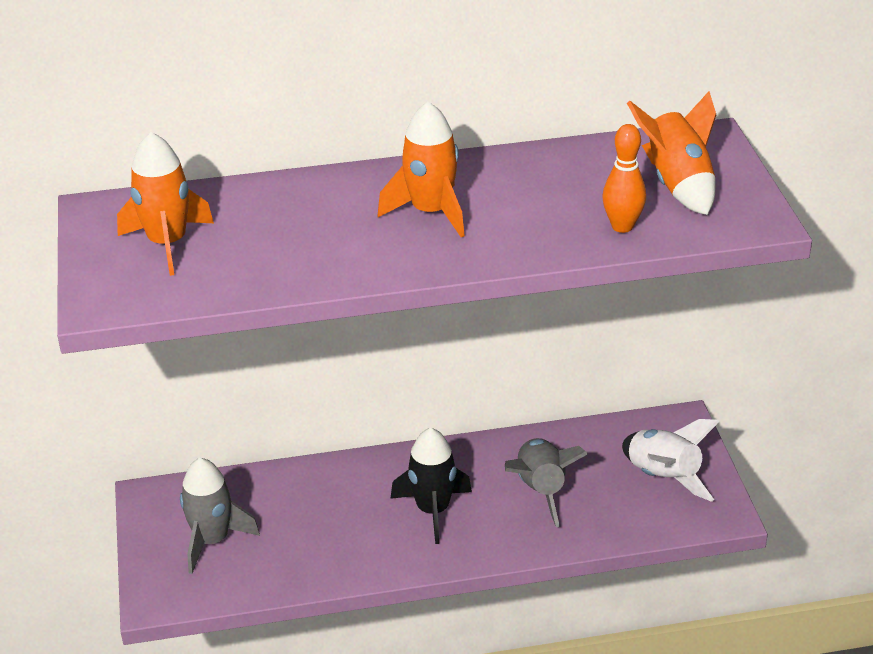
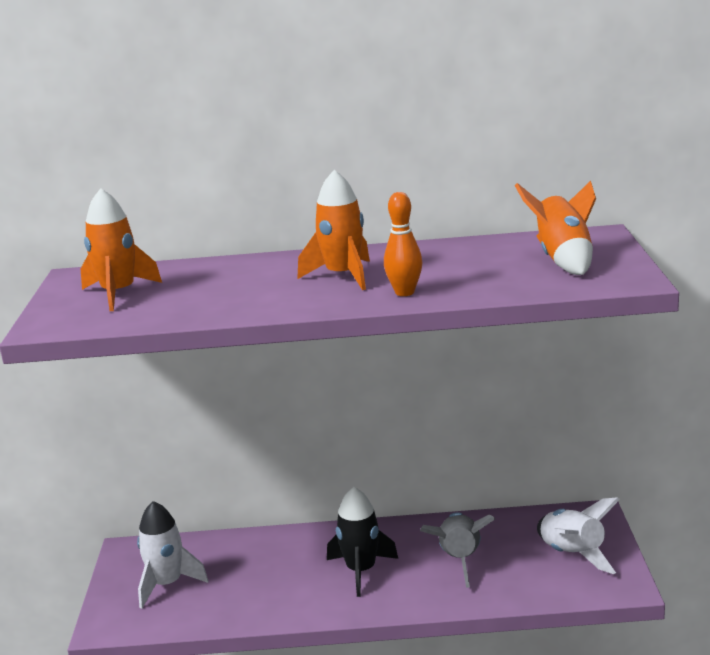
camera: 10 degrees right, 15 degrees down
(212, 540) = (167, 584): grey rocket -> white rocket
(622, 226) = (506, 283): orange bowling pin -> orange bowling pin (404, 292)

